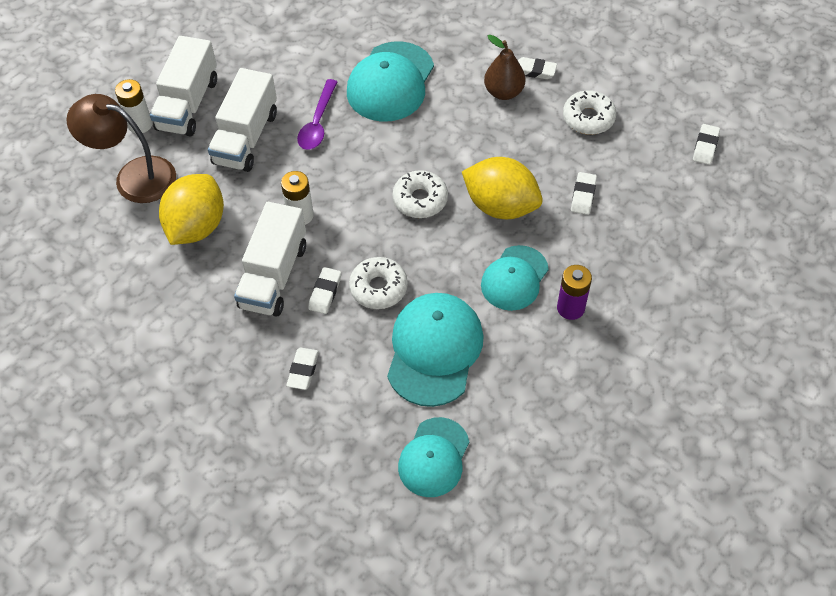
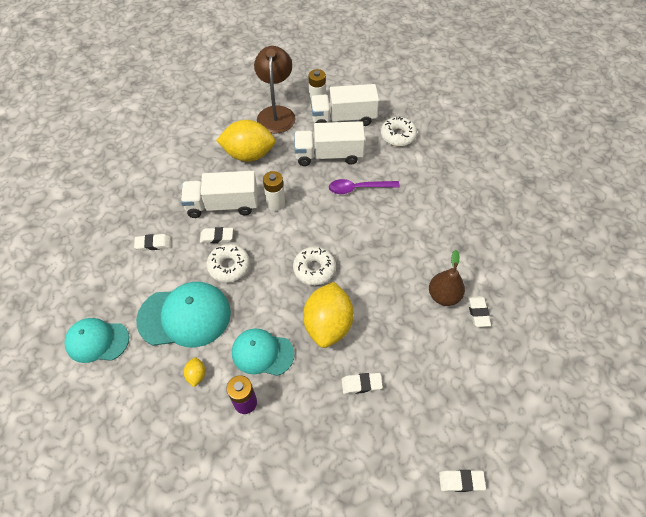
camera: 70 degrees right, 0 degrees up
(390, 82) = (416, 219): turquoise cap -> none
(520, 351) = (196, 375): none -> yellow lemon
(588, 118) = (446, 368): white donut -> white donut (398, 136)

